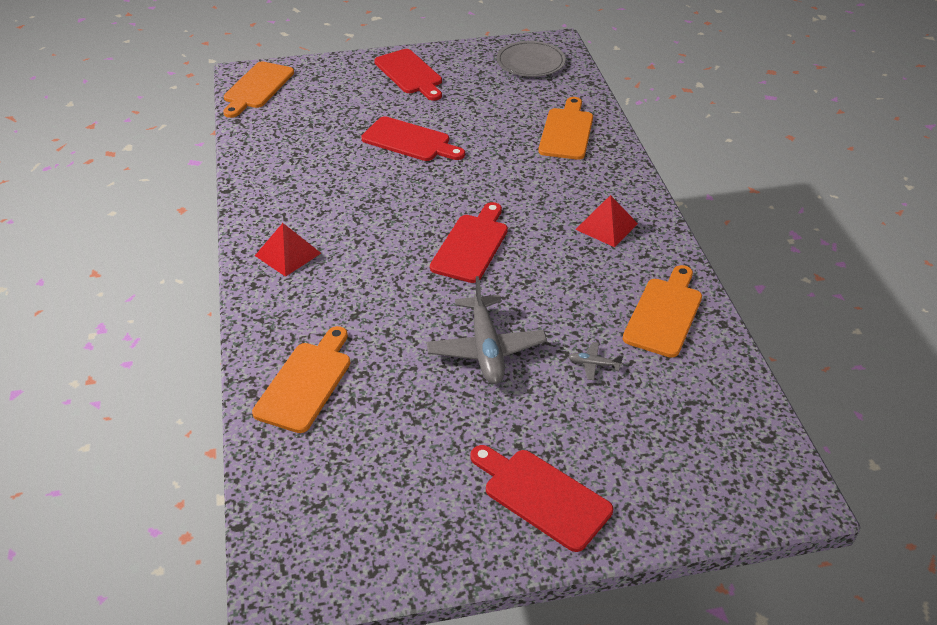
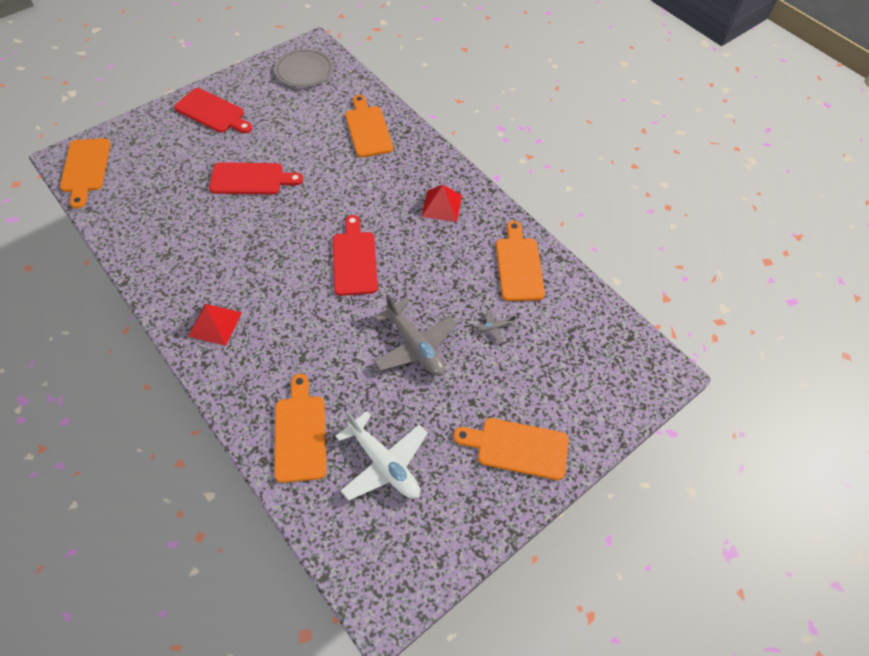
camera: 30 degrees left, 15 degrees up
(375, 447) = (384, 463): none -> white plane
(542, 496) = (517, 447): red cutting board -> orange cutting board

